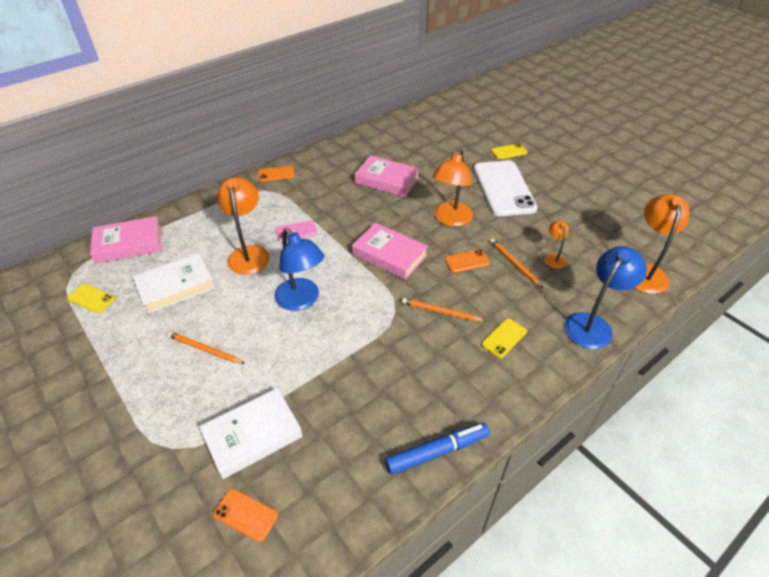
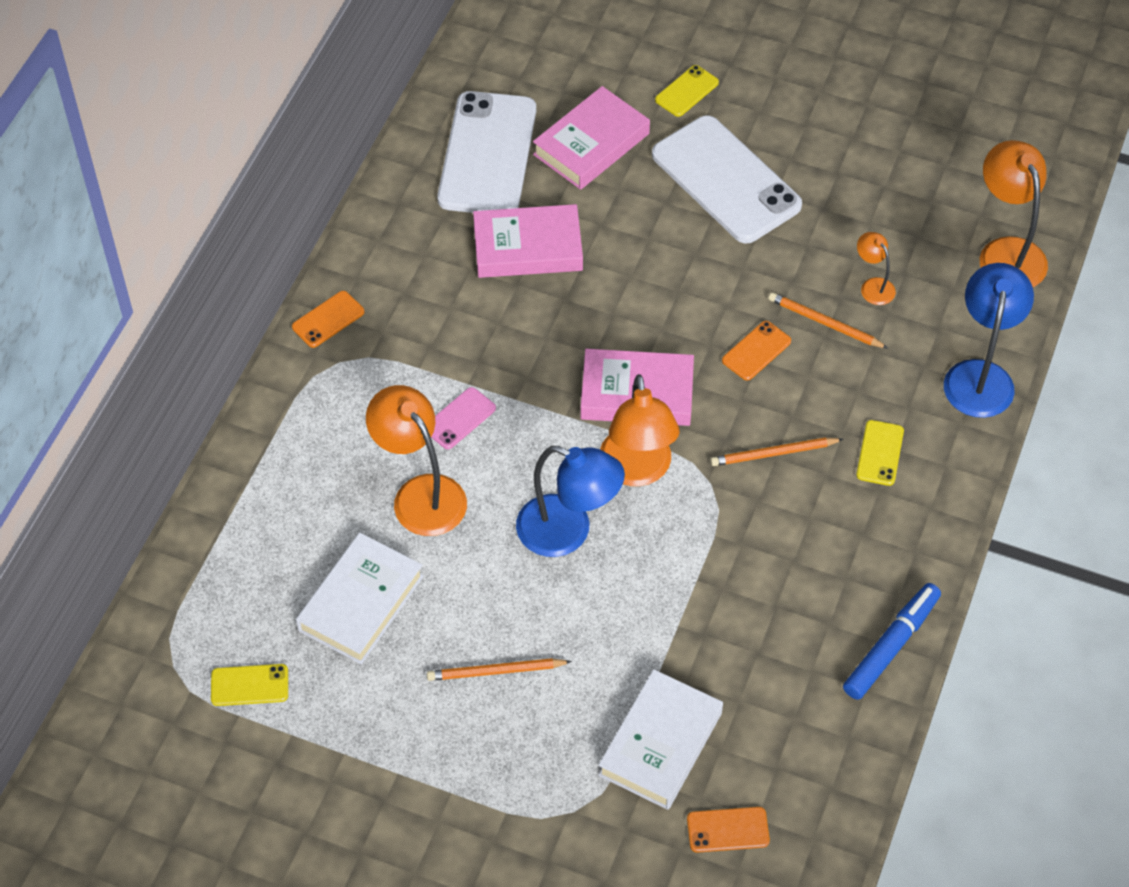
camera: 30 degrees left, 10 degrees up
(129, 244) = (209, 571): pink book -> pink book (591, 144)
(398, 144) = (487, 154): none -> white phone
(450, 219) = (683, 283): orange lamp -> orange lamp (637, 470)

